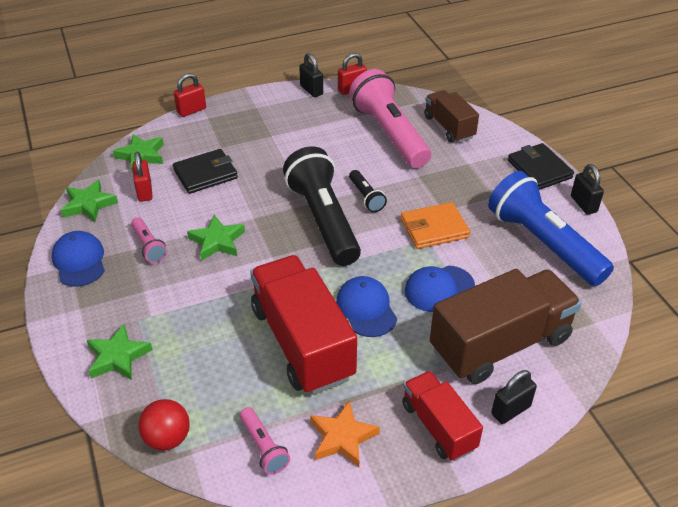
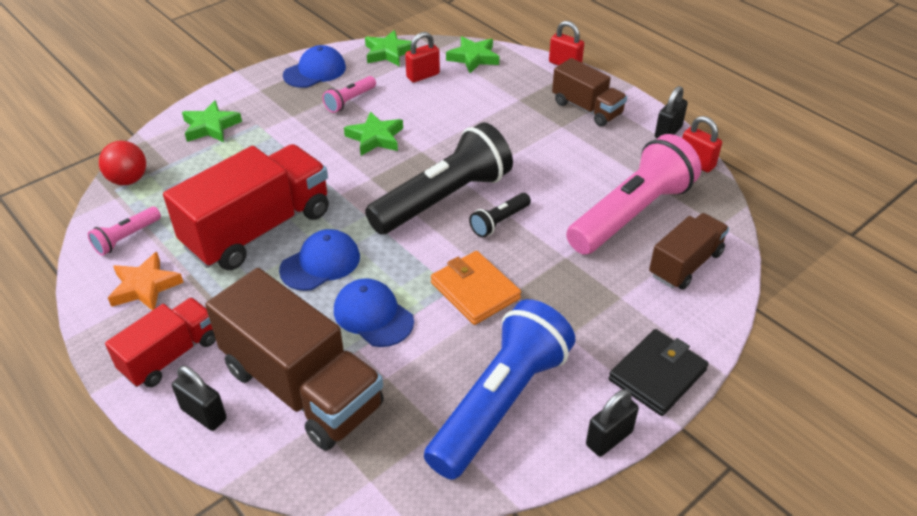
camera: 70 degrees right, 0 degrees up
(205, 174) = (470, 102): black wallet -> none
(258, 117) = (587, 108): none -> brown truck

